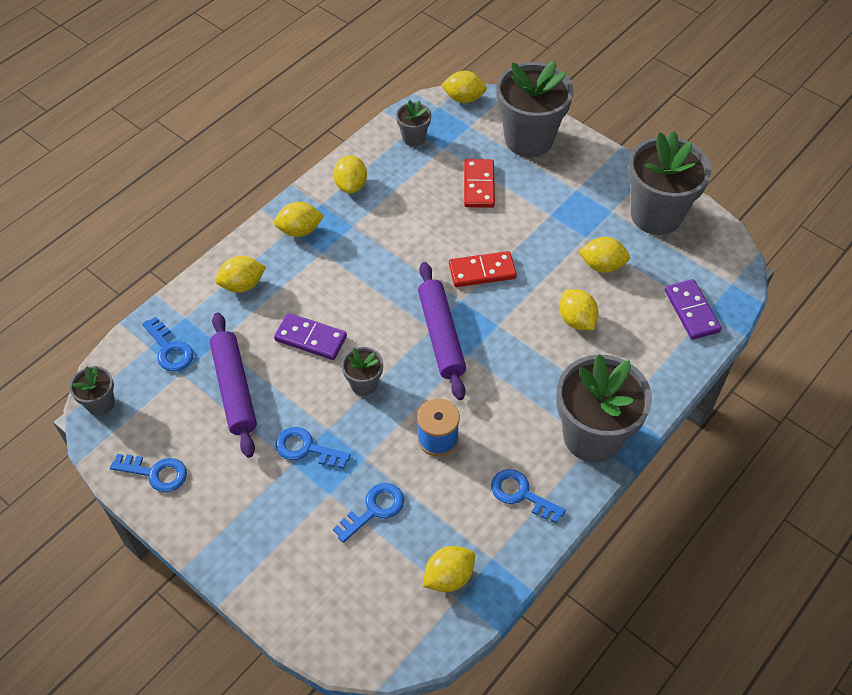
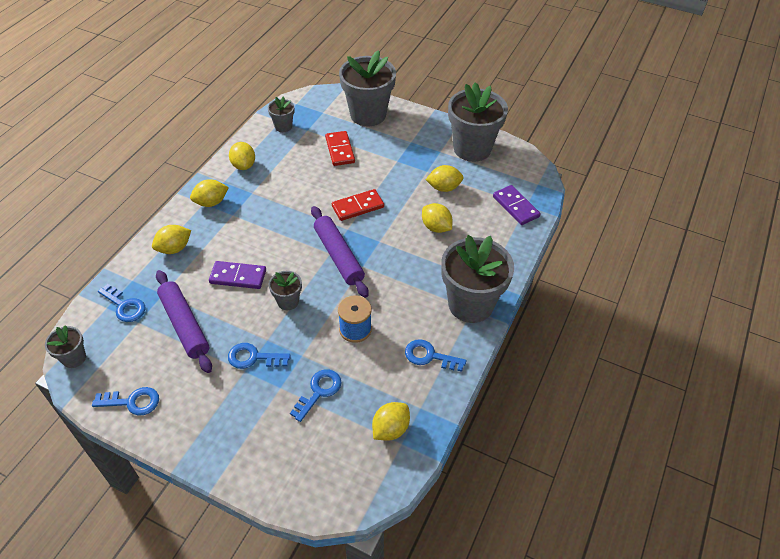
camera: 15 degrees left, 5 degrees down
(464, 98) = (313, 95): yellow lemon -> none

